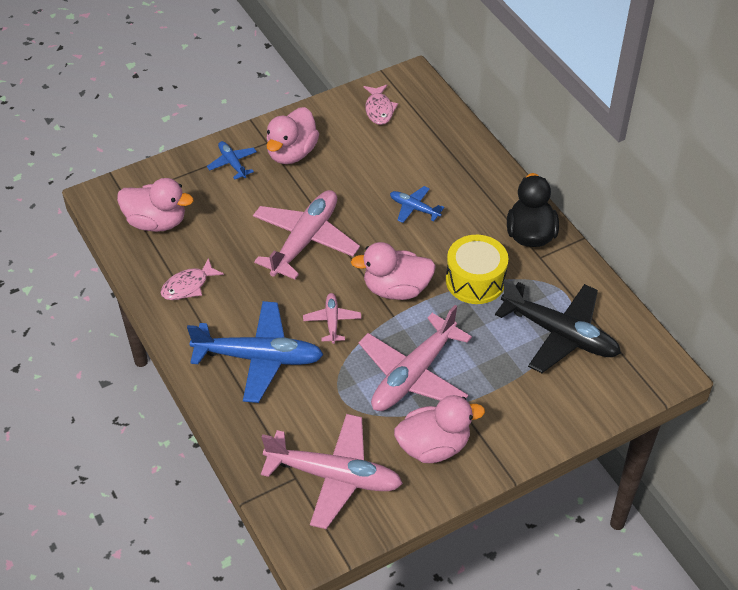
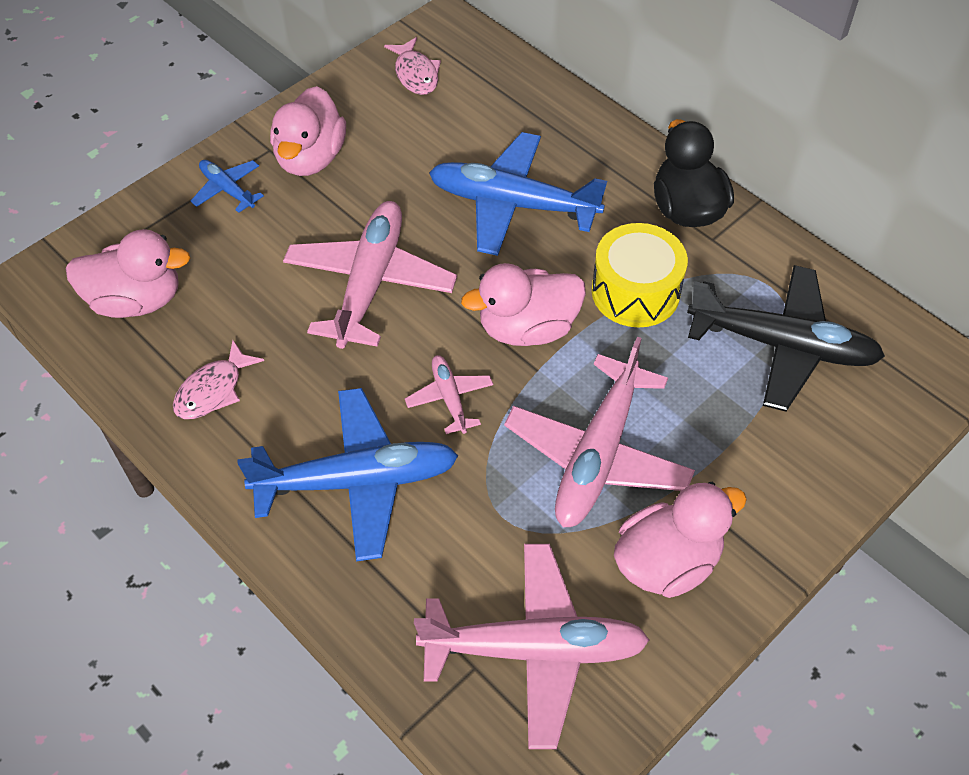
camera: 15 degrees left, 5 degrees up
(414, 208) = (512, 204): blue plane -> blue plane, size x2.08

